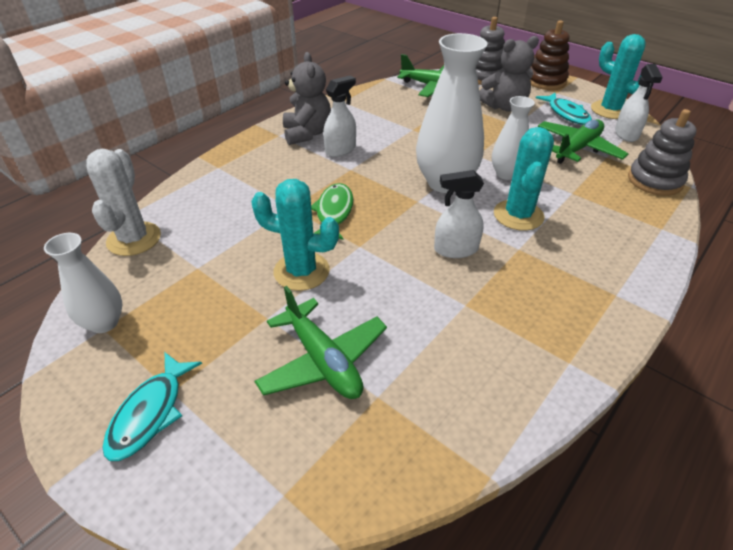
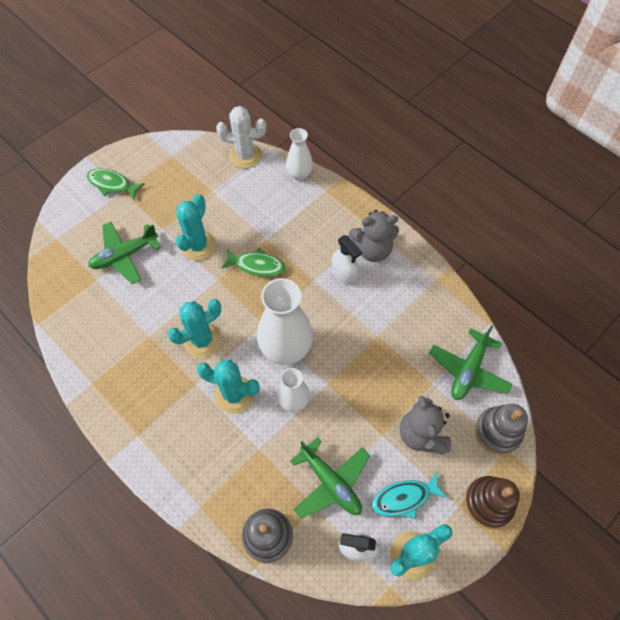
camera: 95 degrees right, 20 degrees up
(104, 322) = (175, 155): white vase -> white vase (299, 174)
(150, 413) = (112, 184): turquoise fish -> green fish
(455, 249) = (202, 340): white spray bottle -> turquoise cactus

